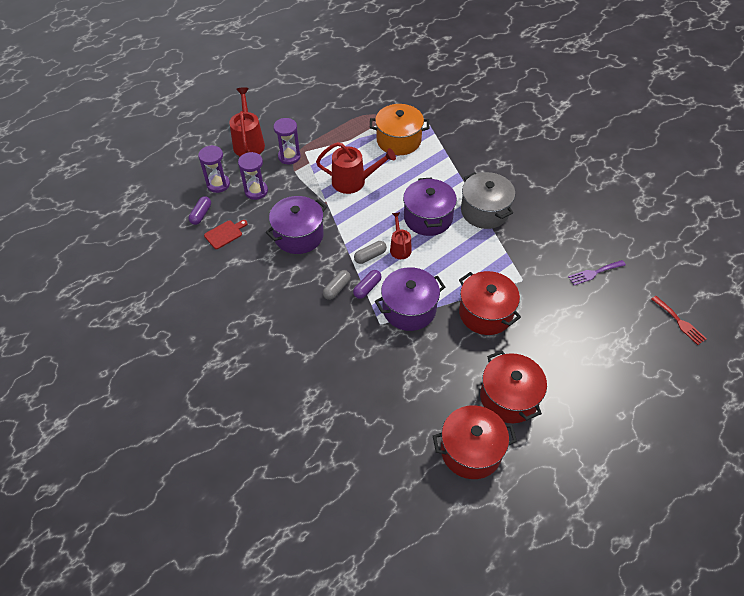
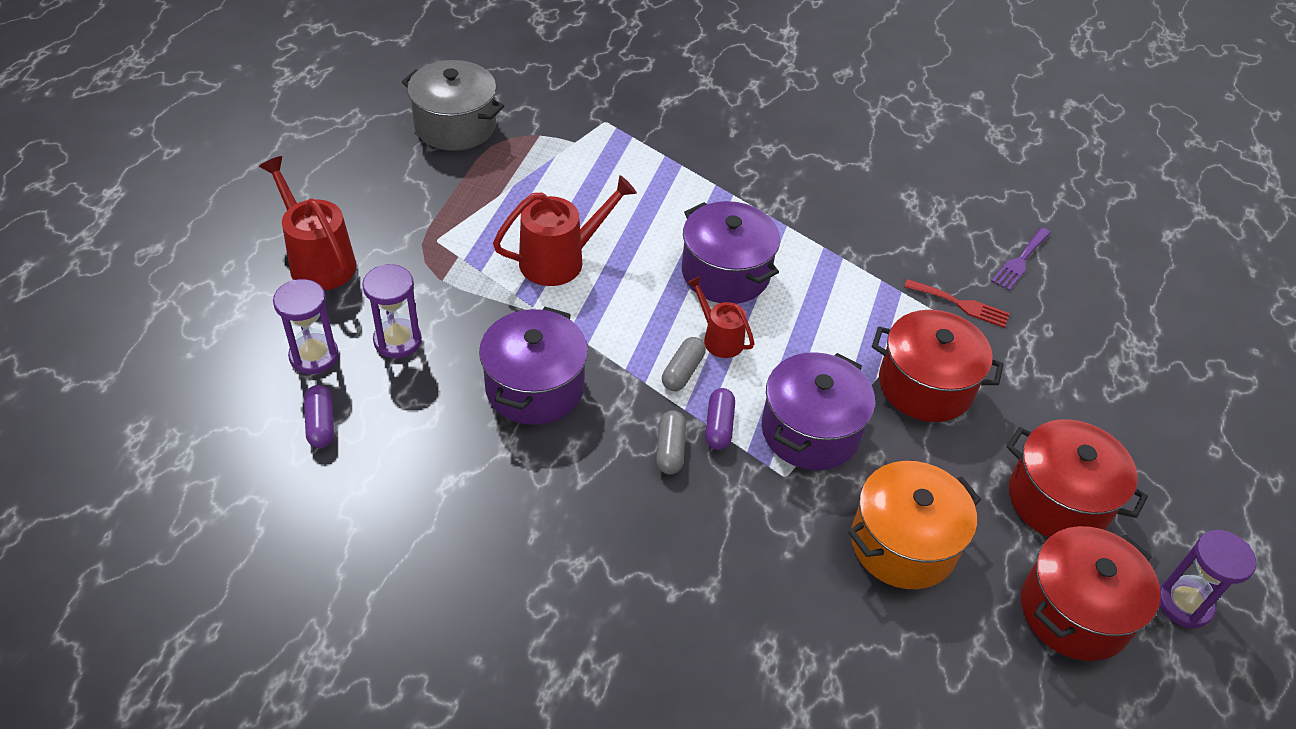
camera: 35 degrees left, 5 degrees down
(225, 234) = (395, 440): red cutting board -> none
(289, 156) = (414, 258): purple hourglass -> purple hourglass (1184, 604)
(398, 140) = (584, 167): orange pot -> orange pot (903, 544)
(485, 211) = (801, 229): grey pot -> grey pot (455, 126)
(679, 322) = (1175, 284): red fork -> red fork (961, 304)

